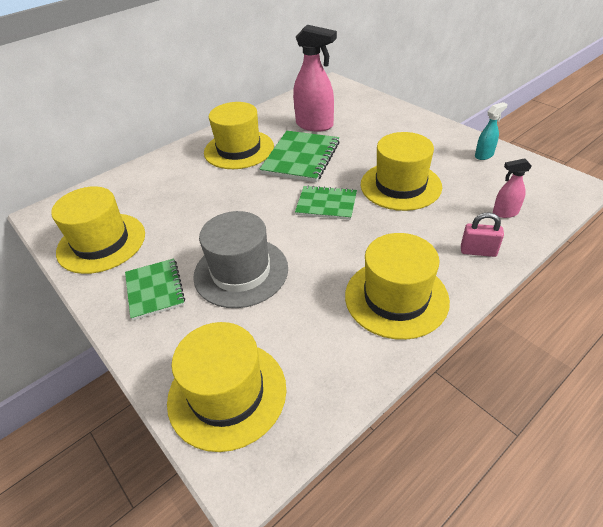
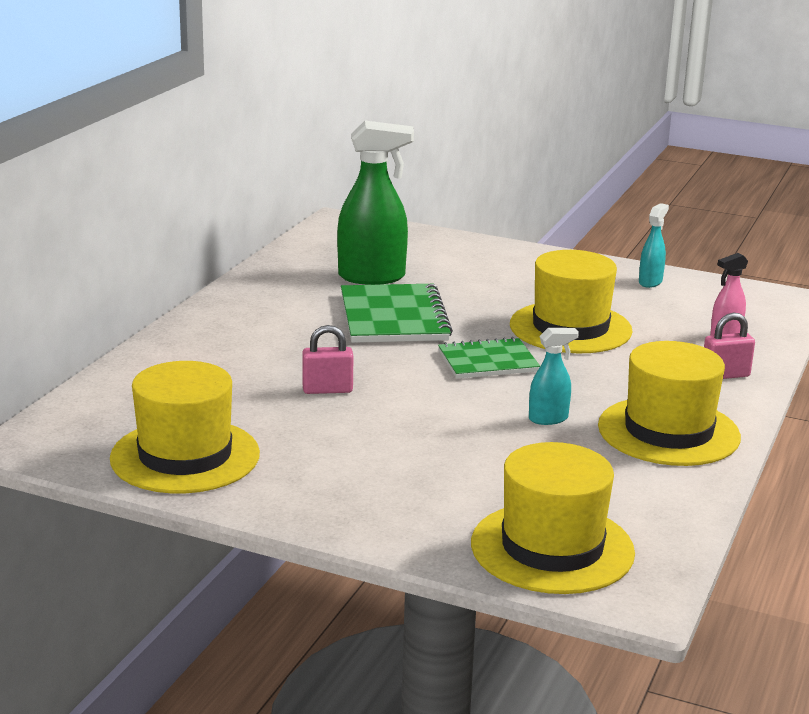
camera: 30 degrees left, 20 degrees down
(155, 290) = (339, 485): green notebook -> none
(217, 208) = (327, 390): none -> pink padlock
(239, 149) = (280, 320): yellow hat -> none
(241, 272) = (444, 446): grey hat -> none
(315, 125) = (372, 277): pink spray bottle -> green spray bottle
(324, 264) = (548, 419): none -> turquoise spray bottle

